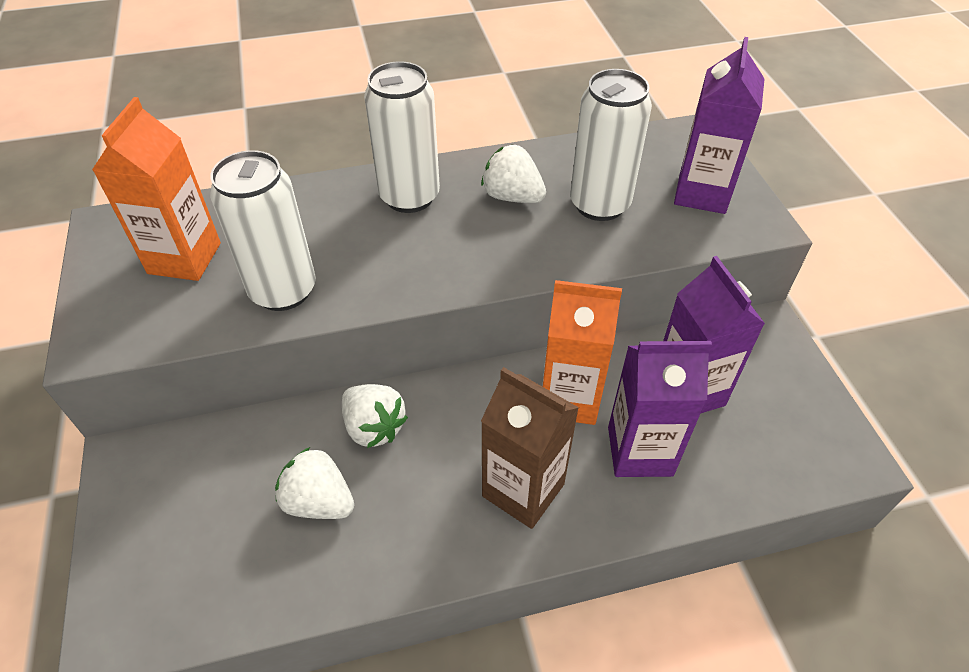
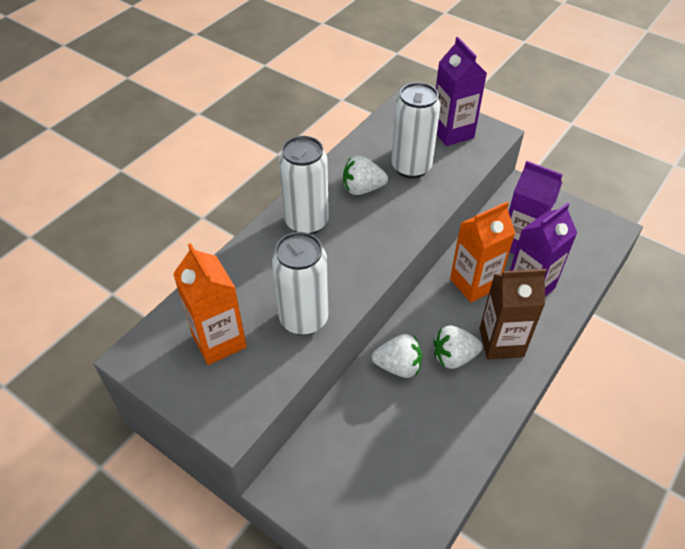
camera: 40 degrees left, 0 degrees up
(319, 501) = (415, 422): white strawberry -> white strawberry (453, 357)

